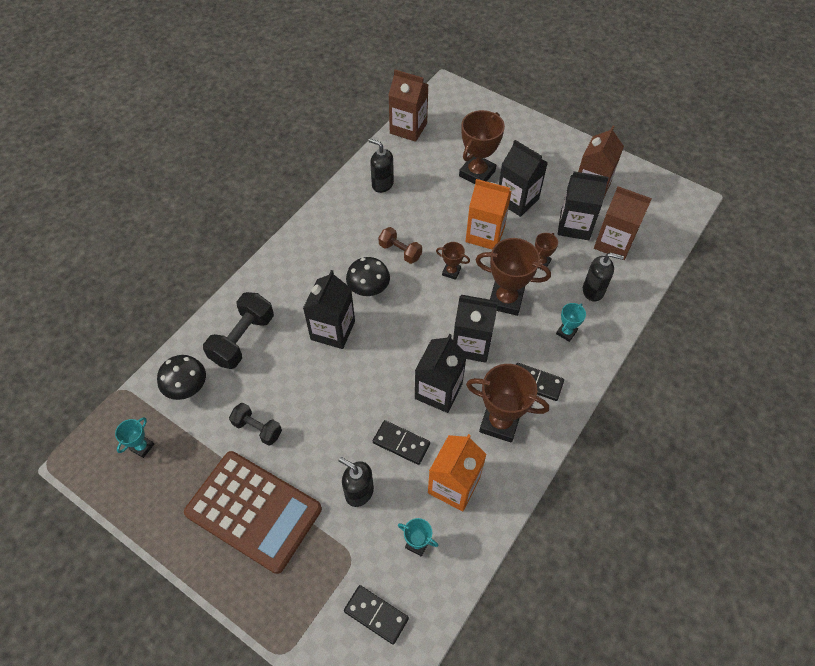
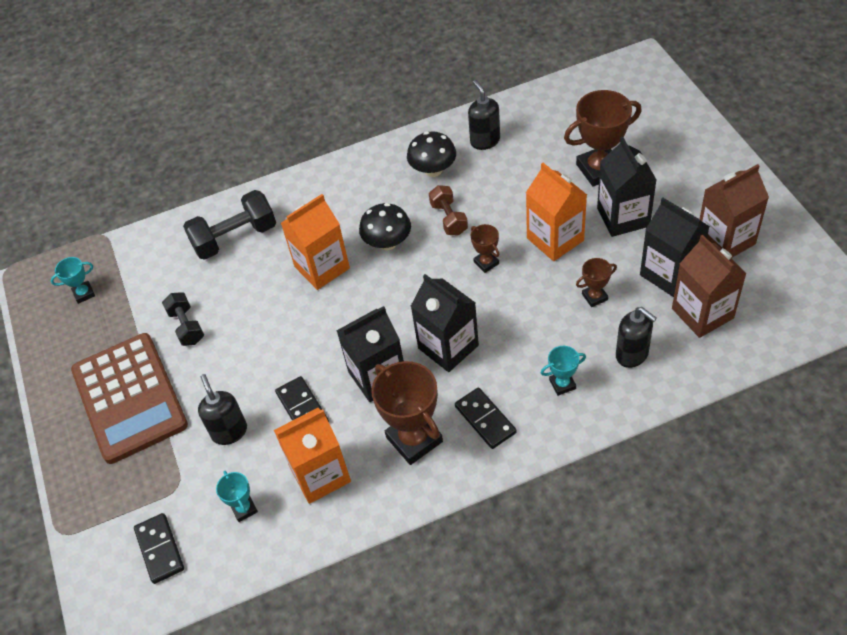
camera: 40 degrees right, 5 degrees down
(187, 387) = (156, 259): black mushroom -> black mushroom (433, 170)
(333, 330) = (322, 267): black carton -> orange carton
(408, 128) = (560, 91): brown carton -> none
(505, 300) = (522, 318): brown trophy -> none

